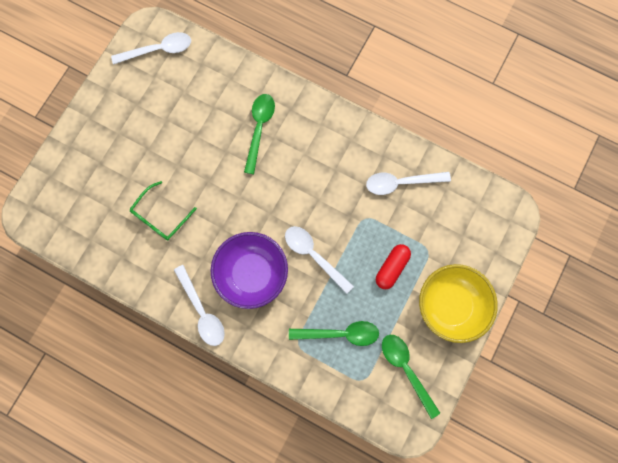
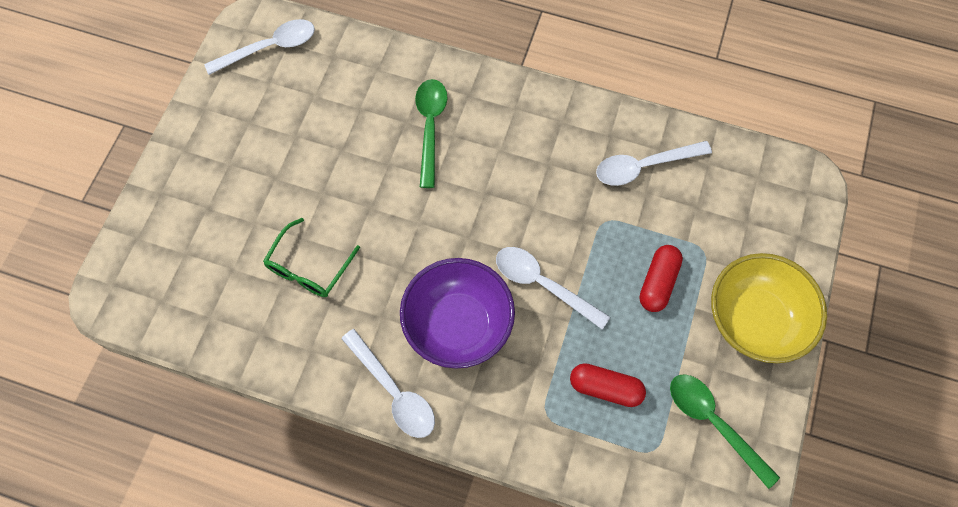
camera: 10 degrees left, 10 degrees down
(340, 333) = (605, 388): green spoon -> red capsule

